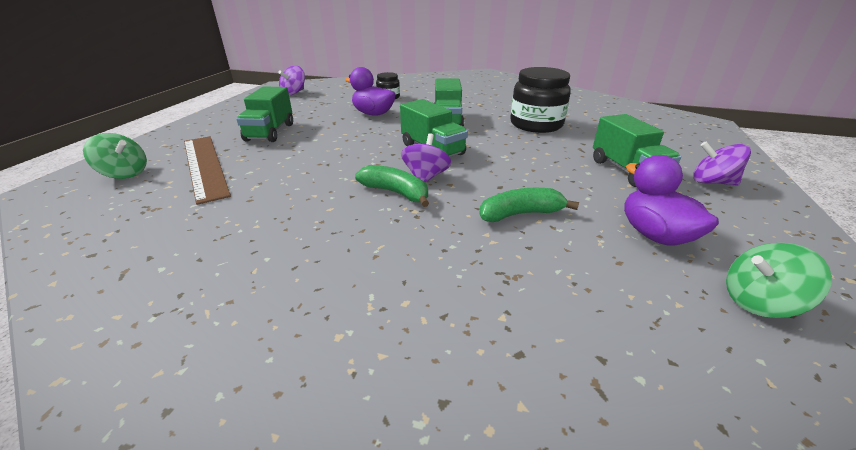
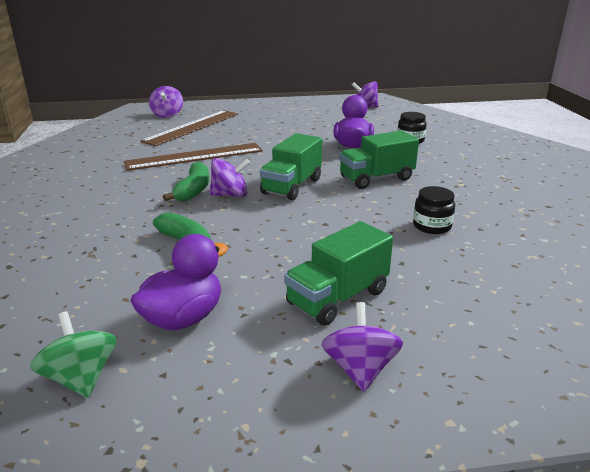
camera: 65 degrees right, 5 degrees down
(124, 173) = (167, 115): green spinning top -> purple spinning top
(270, 132) = (266, 126): green truck -> none
(303, 178) = (194, 157): none -> brown ruler
(536, 124) = (432, 226): black jar -> black jar, size x0.52

